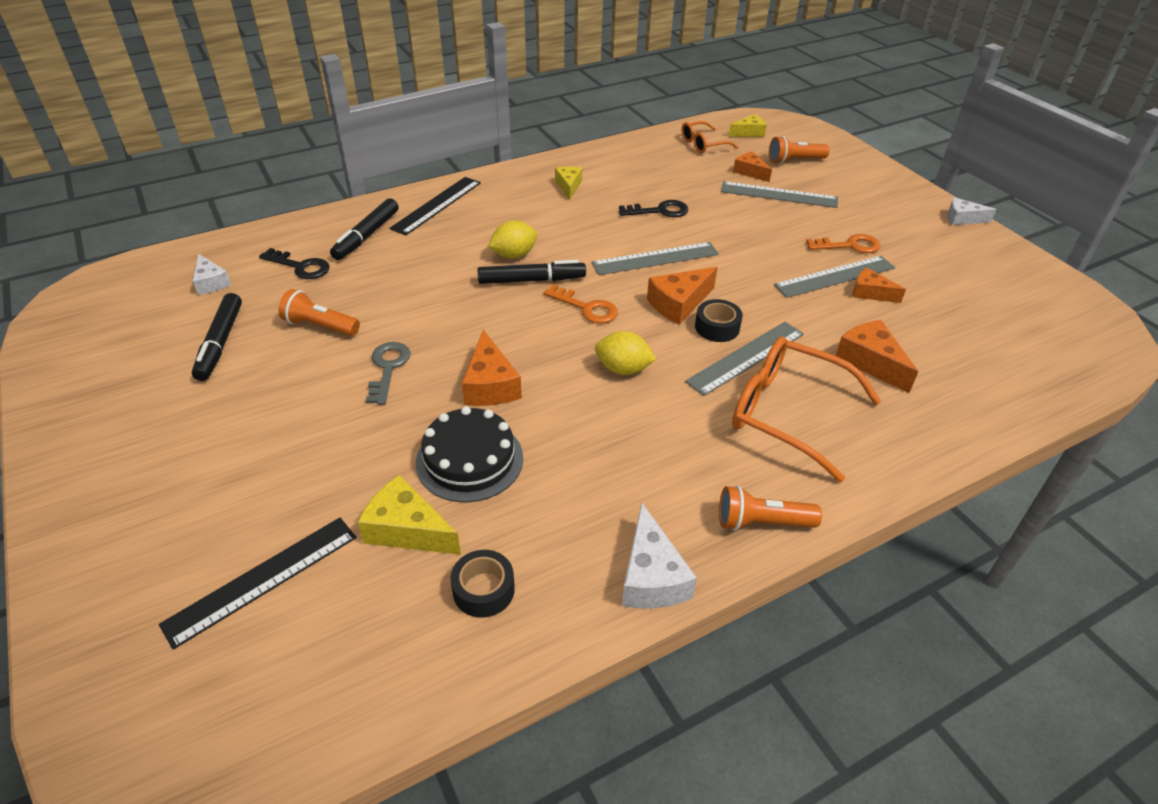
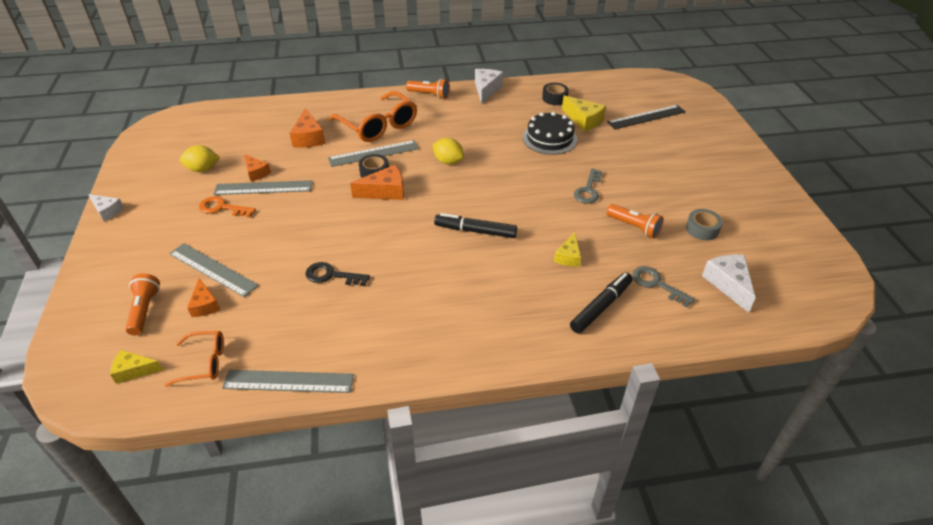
camera: 160 degrees left, 0 degrees up
(211, 282) = (728, 284): white cheese -> white cheese, size x1.52
(220, 343) = (702, 229): black marker -> grey tape
(300, 266) = (657, 284): black key -> grey key
(437, 205) = (530, 332): black ruler -> none
(490, 385) = (528, 169): orange cheese -> none
(514, 255) = (479, 257): yellow lemon -> yellow lemon (203, 169)
(568, 186) = (392, 328): yellow cheese -> yellow cheese (568, 257)
(586, 308) = (448, 202): orange key -> none
(655, 258) = (373, 229): grey ruler -> grey ruler (288, 381)
(794, 161) = (145, 310): orange flashlight -> orange flashlight turned 105 degrees counterclockwise

